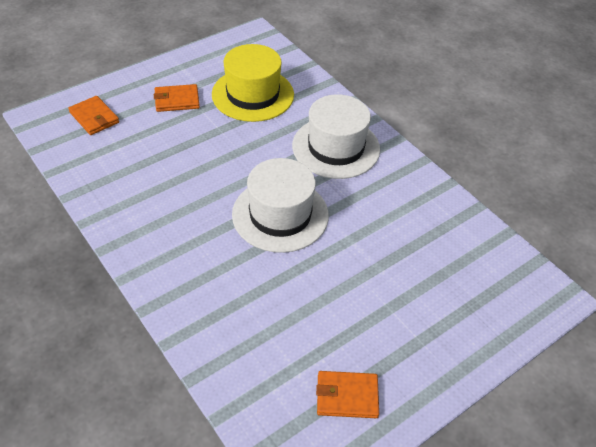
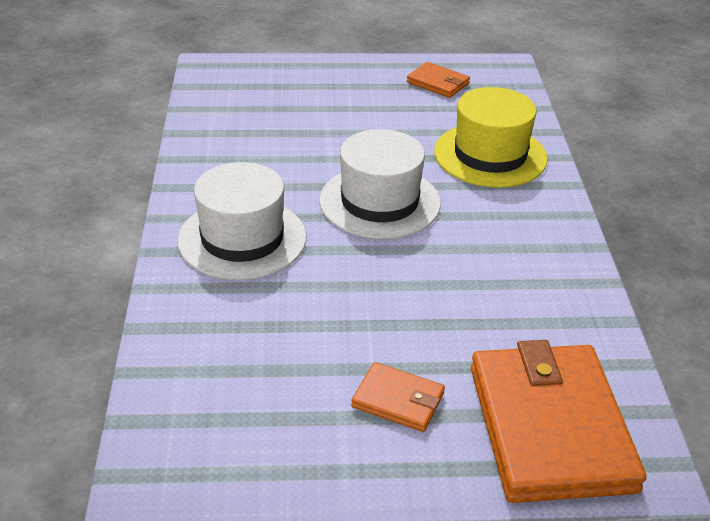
camera: 145 degrees left, 10 degrees down
(94, 117) = (550, 427): orange wallet -> orange wallet, size x2.19
(253, 94) = (273, 357): yellow hat -> yellow hat (490, 155)

